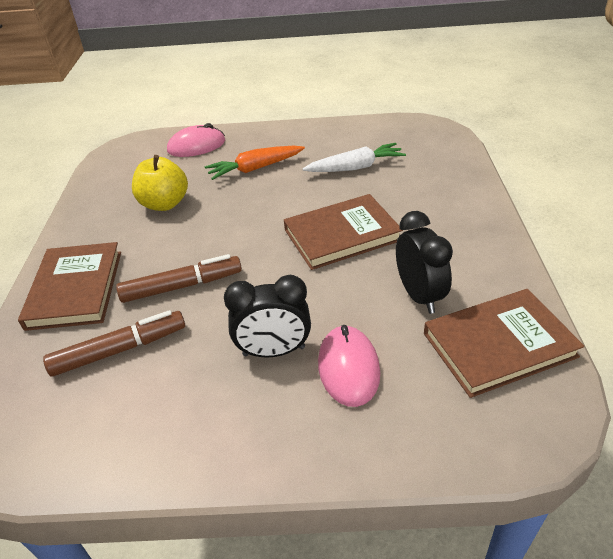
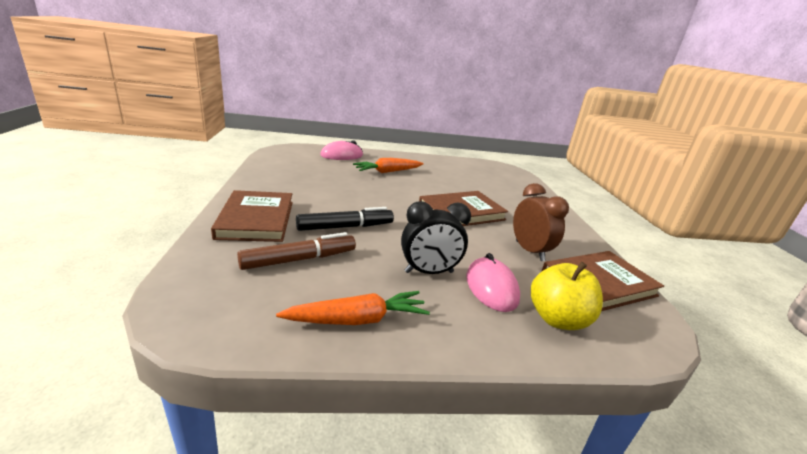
camera: 10 degrees left, 15 degrees down
(164, 204) = (323, 181): yellow apple -> yellow apple (557, 319)
(174, 436) = (357, 320): none -> orange carrot
(181, 286) = (345, 227): brown marker -> black marker
(355, 167) = (460, 180): white carrot -> none
(419, 295) = (529, 251): black clock -> brown clock

